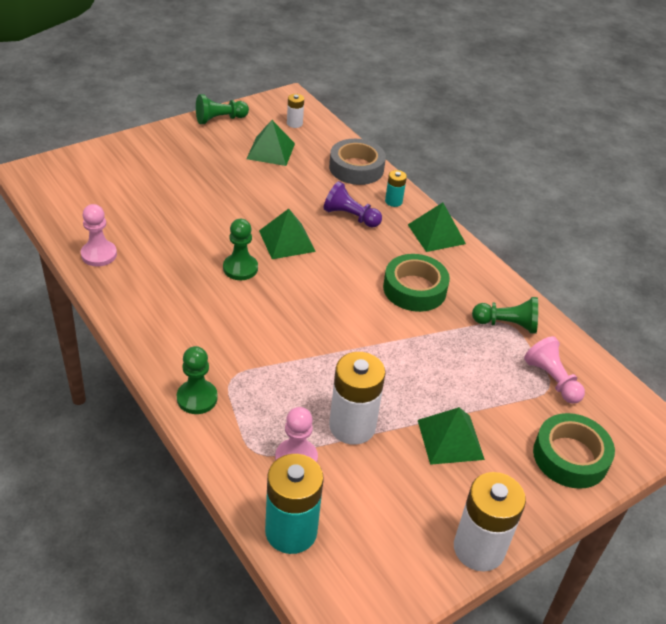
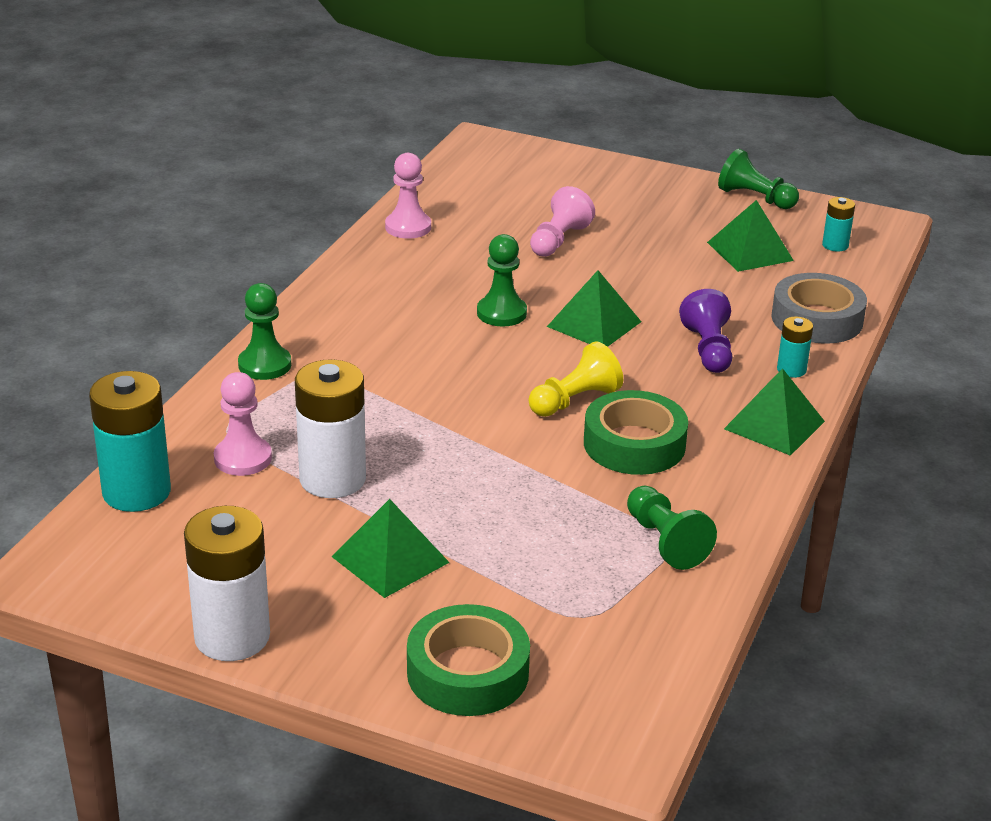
camera: 60 degrees right, 10 degrees down
(294, 123) = (835, 245): white battery -> turquoise battery
(356, 288) = (574, 401): none -> yellow pawn
(552, 380) = (601, 614): pink pawn -> pink pawn (558, 240)

